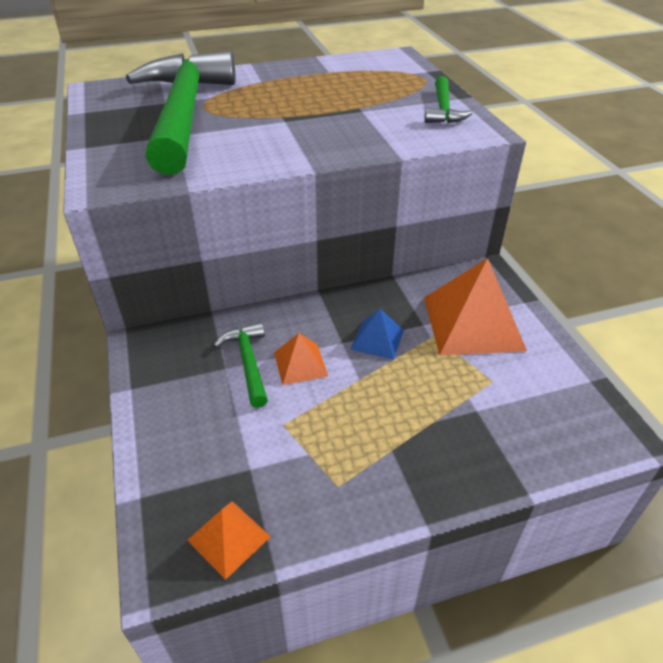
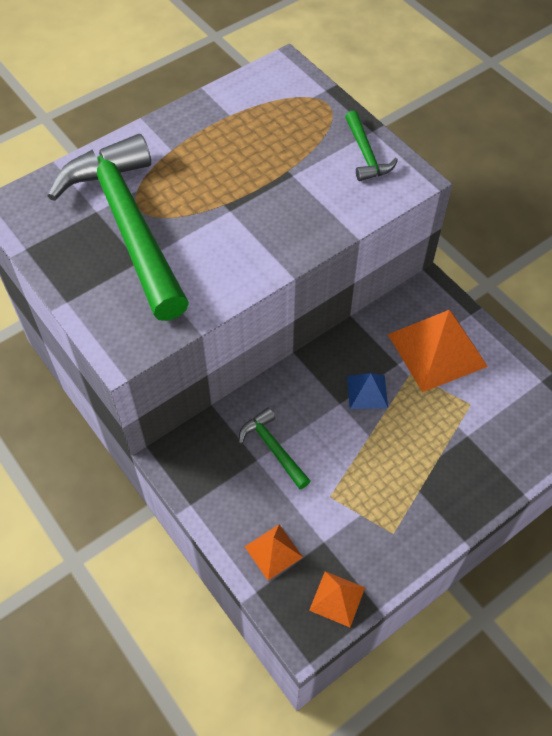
camera: 20 degrees left, 15 degrees up
(300, 364) = (316, 436): orange pyramid -> orange pyramid (273, 551)

